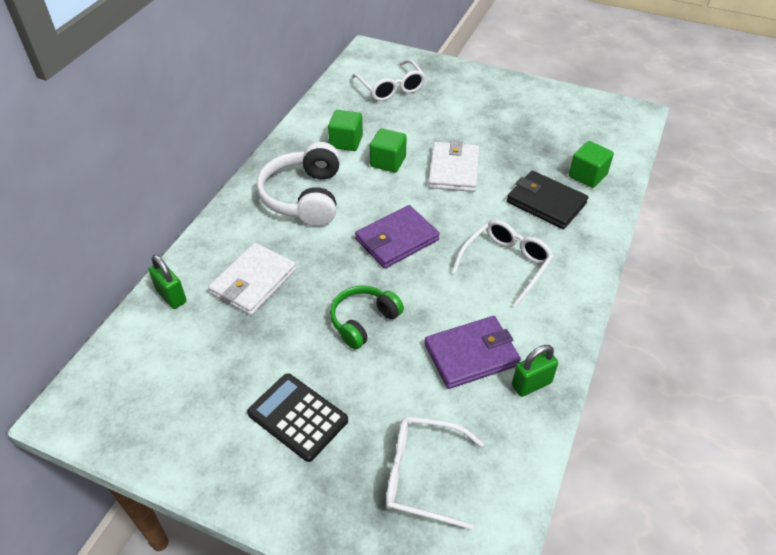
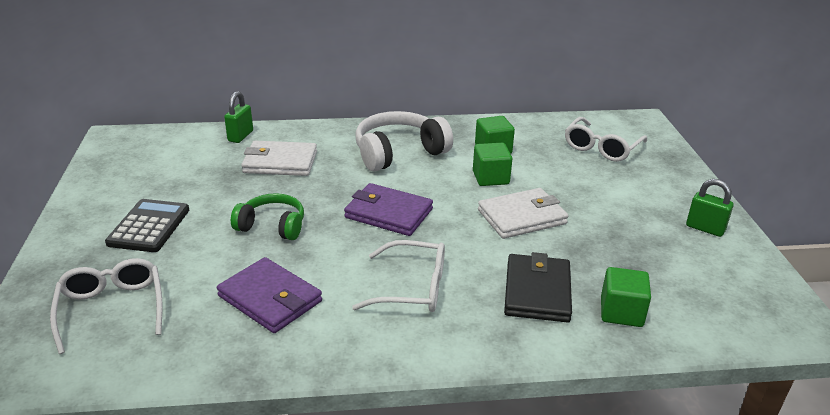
camera: 60 degrees right, 15 degrees down
(531, 384) = (254, 350): green padlock -> green padlock (705, 228)

